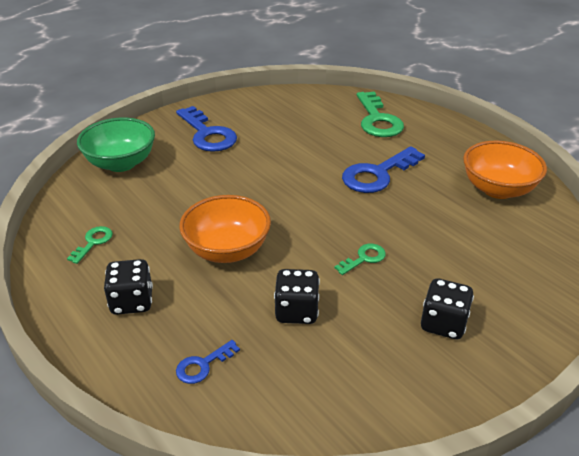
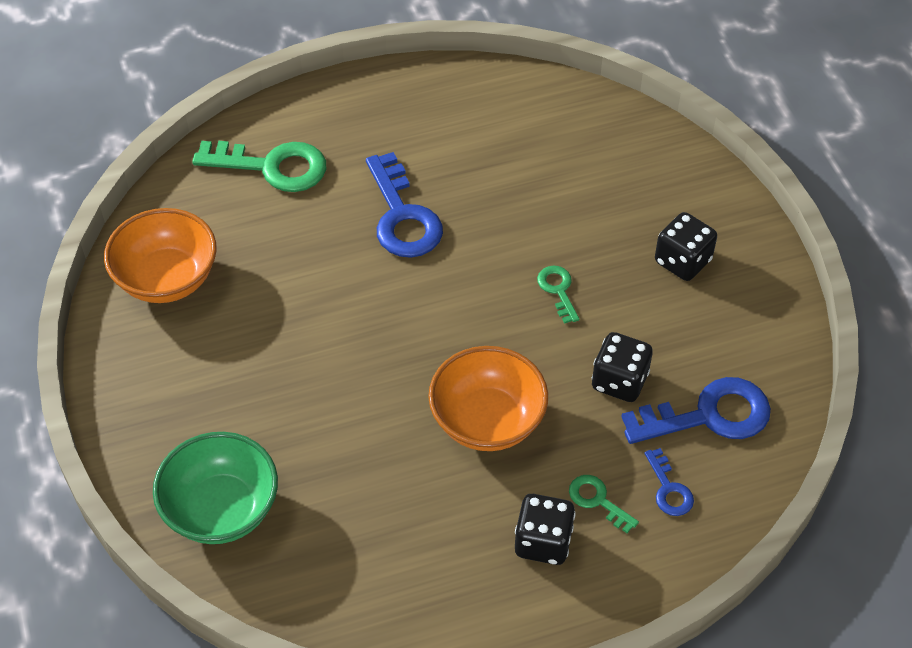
camera: 70 degrees left, 15 degrees up
(93, 242) = (406, 571): green key -> green key (597, 500)
(208, 134) = (198, 379): blue key -> blue key (709, 415)
(498, 189) = (488, 116): orange bowl -> orange bowl (167, 279)

